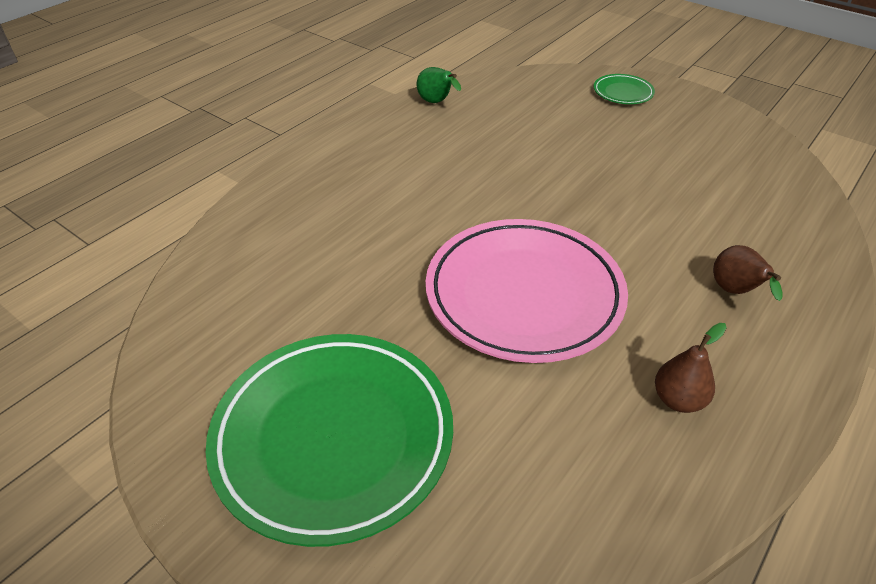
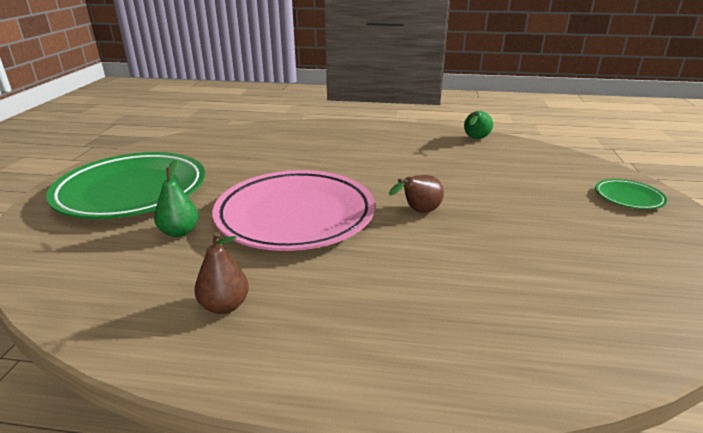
camera: 60 degrees right, 15 degrees down
(499, 406) = (179, 232): none -> green pear
(735, 292) = (395, 315): brown pear -> brown pear (418, 212)

